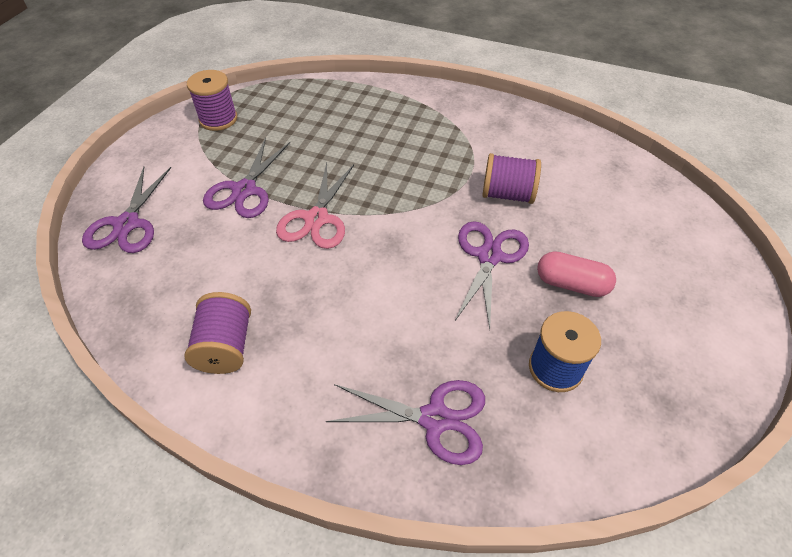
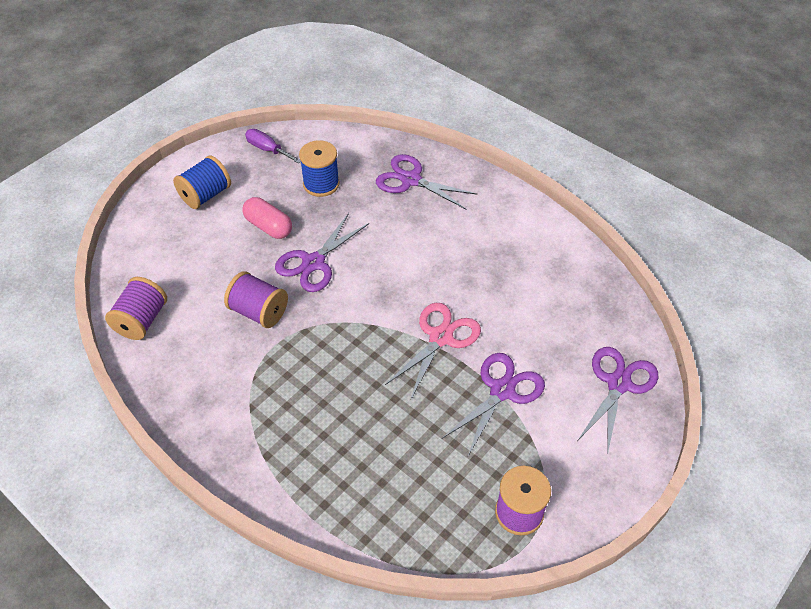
camera: 160 degrees left, 0 degrees up
(225, 346) = (535, 254): purple spool -> purple spool (141, 320)
(676, 406) = (267, 149): none -> purple screwdriver
(681, 302) = (205, 195): none -> blue spool

